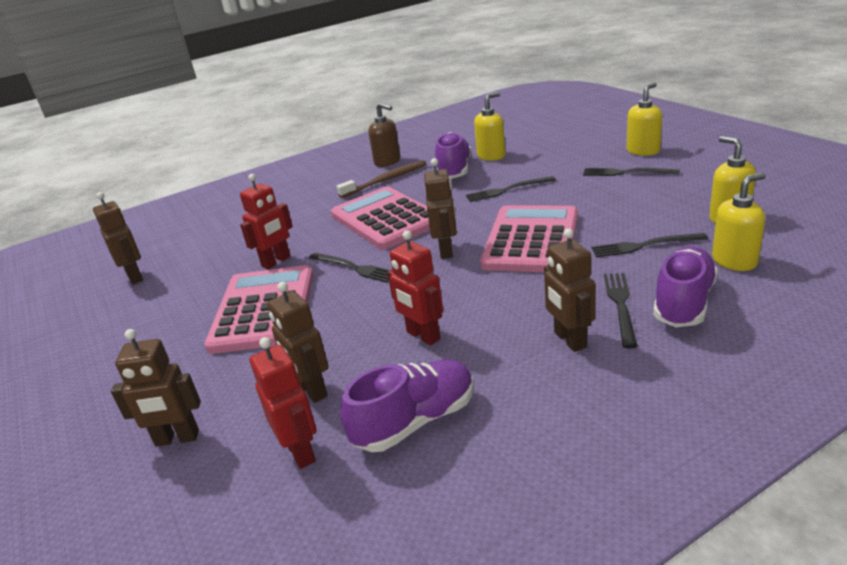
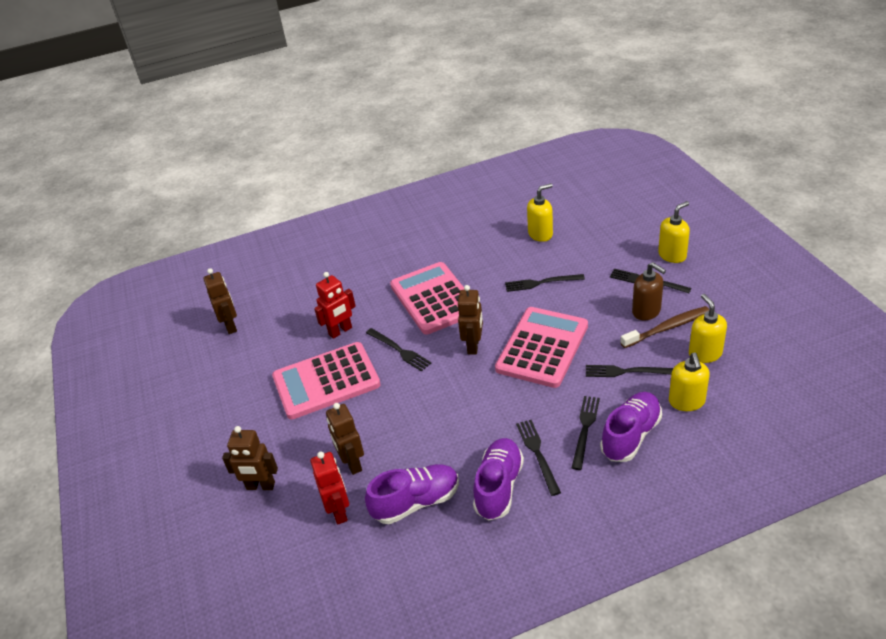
camera: 10 degrees right, 10 degrees up
(263, 310) = (326, 381): pink calculator -> pink calculator turned 120 degrees counterclockwise
(386, 180) = (443, 249): brown toothbrush -> brown toothbrush (667, 328)
(387, 162) = (449, 223): brown soap dispenser -> brown soap dispenser (646, 311)
(423, 336) = (436, 430): red robot -> none
(454, 170) = (504, 247): purple shoe -> purple shoe (499, 487)
(569, 340) = (538, 454): brown robot -> black fork
(734, 261) = (686, 402): yellow soap dispenser -> yellow soap dispenser turned 105 degrees clockwise

